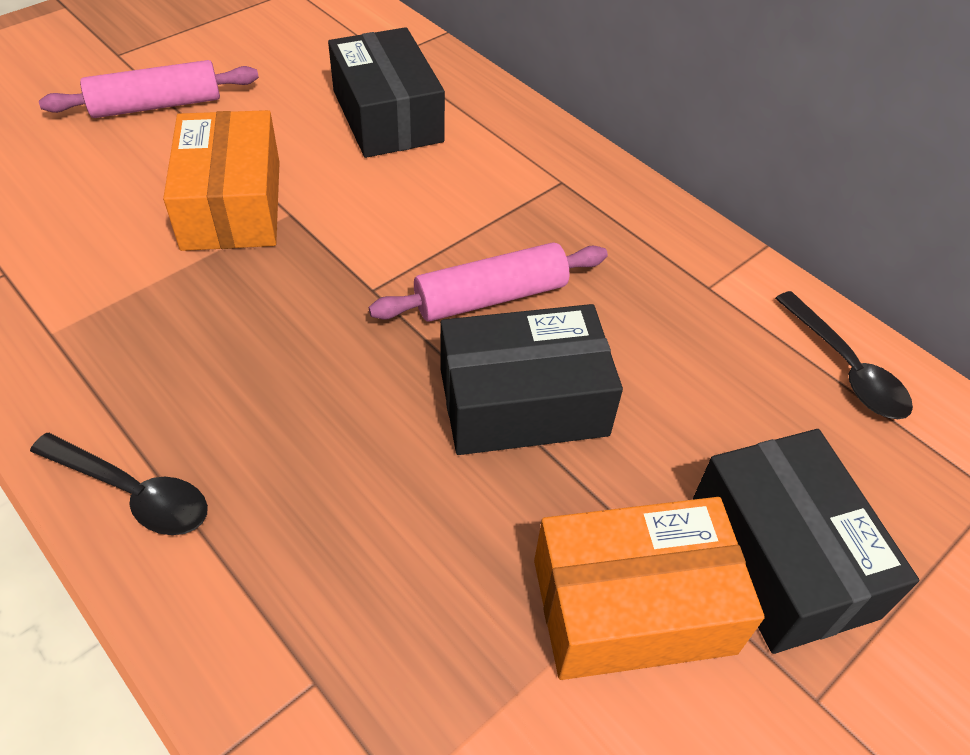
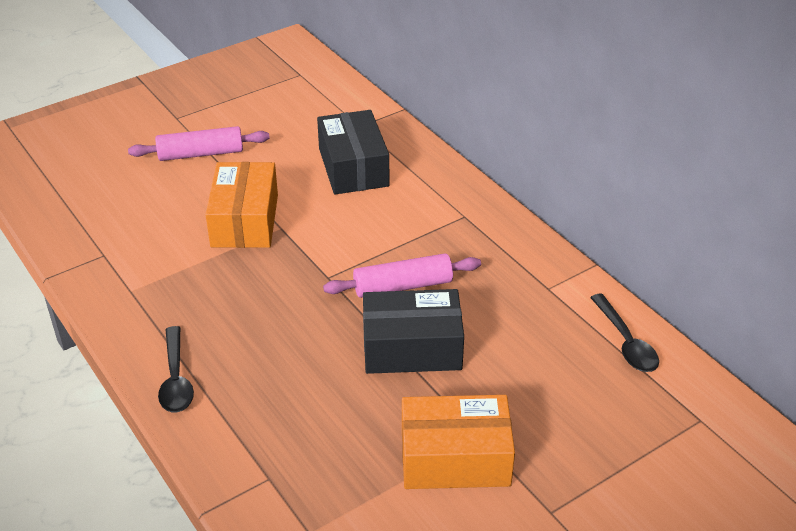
camera: 10 degrees right, 10 degrees down
(133, 493) = (176, 379): black spoon -> black spoon turned 45 degrees clockwise
(782, 558) = (551, 442): black box -> none

